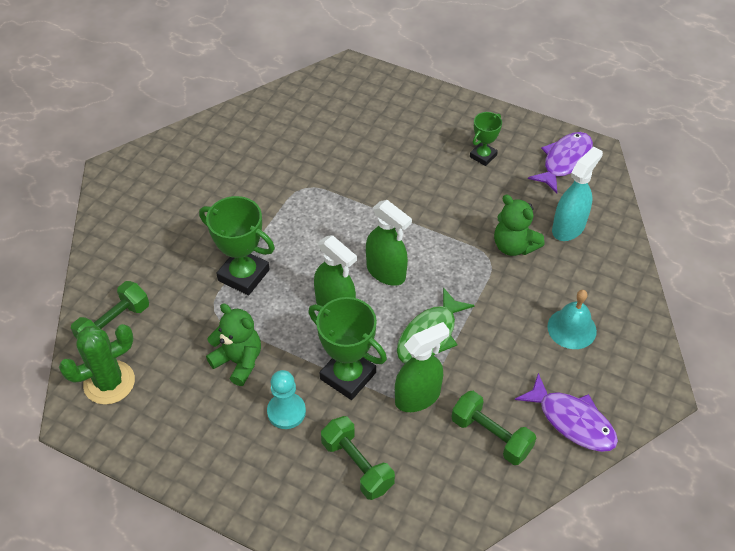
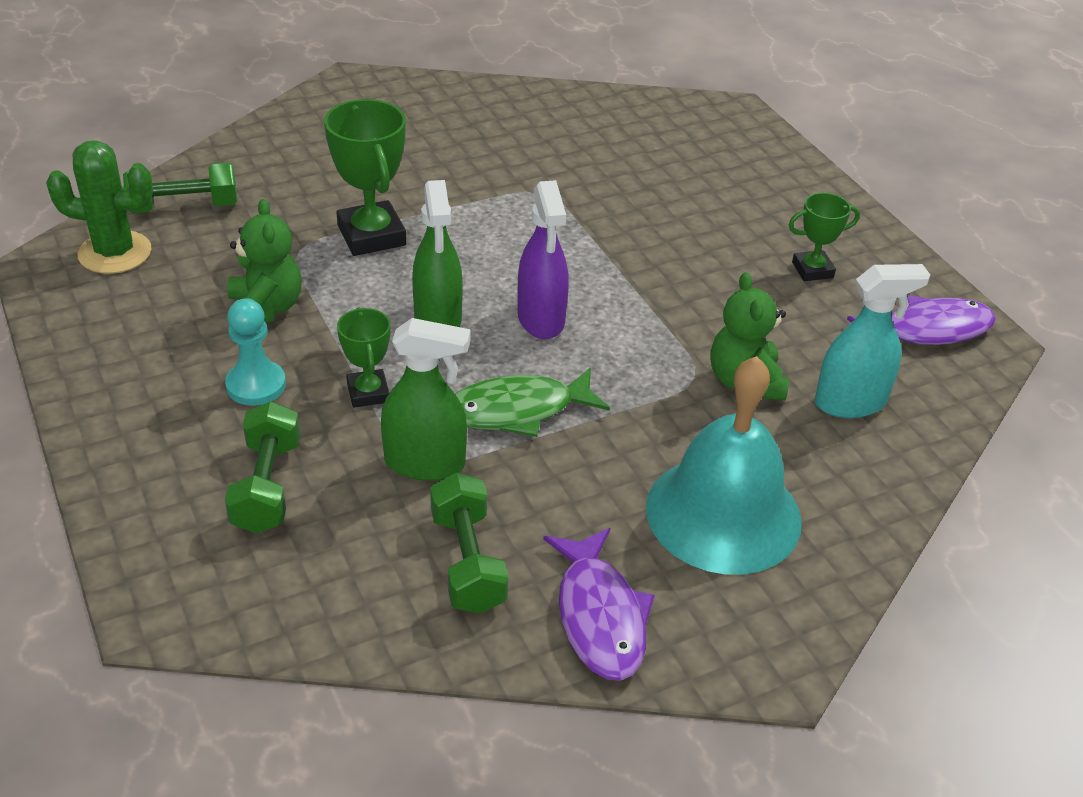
camera: 35 degrees right, 10 degrees down
(348, 376) = (368, 393): green trophy -> green trophy, size x0.58
(386, 272) = (541, 319): green spray bottle -> purple spray bottle
(571, 328) = (723, 513): turquoise bell -> turquoise bell, size x1.82

